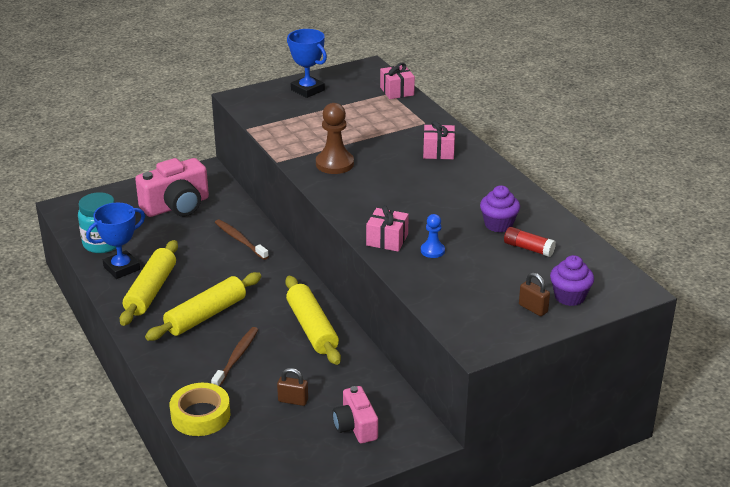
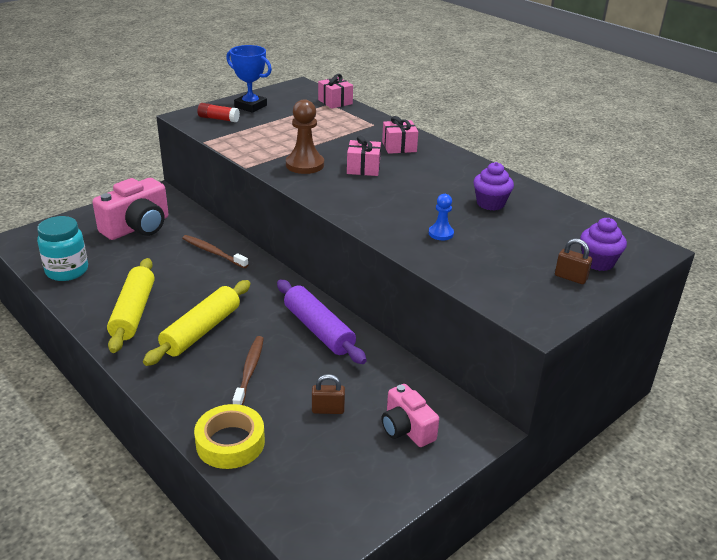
camera: 15 degrees left, 0 degrees up
(121, 268) = (94, 293): blue trophy -> none
(312, 328) = (318, 330): yellow rolling pin -> purple rolling pin
(387, 240) = (390, 228): pink gift -> pink gift (363, 168)
(528, 248) = (531, 222): red glue stick -> red glue stick (218, 119)

